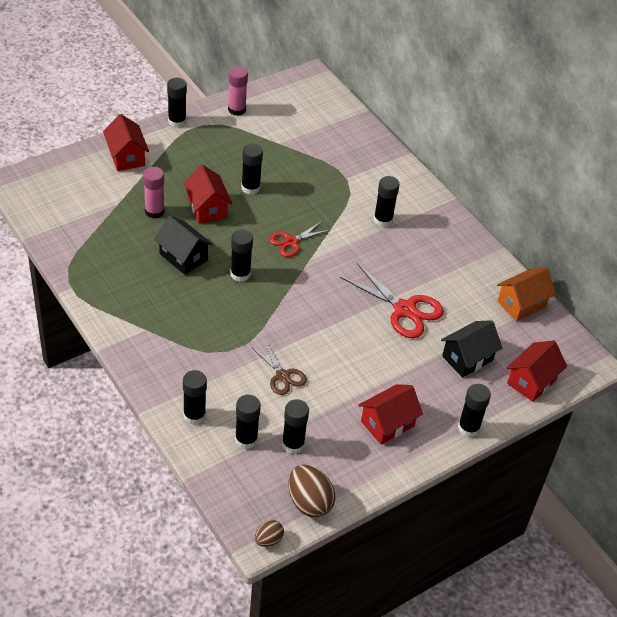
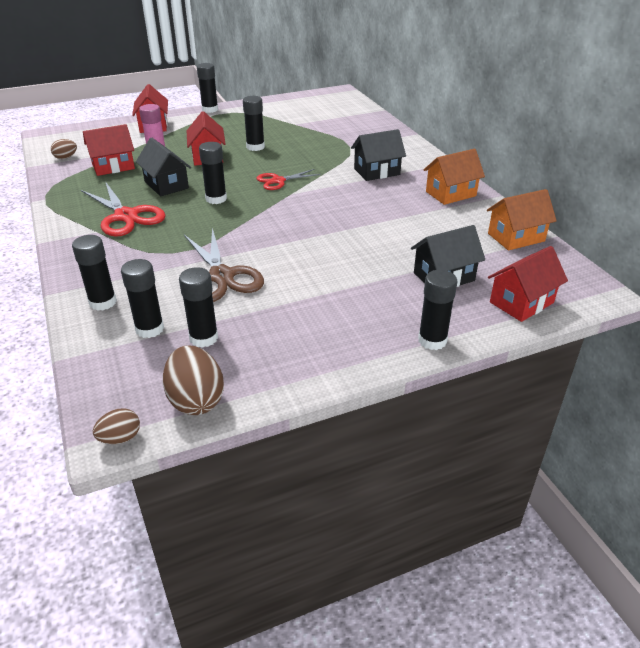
camera: 15 degrees right, 10 degrees down
(58, 220) = (66, 157): none -> brown egg
(237, 110) = (265, 105): pink glue stick -> none
(282, 376) = (221, 276): brown scissors -> brown scissors, size x1.66
(383, 220) = (376, 171): black glue stick -> black house
(387, 423) = (329, 328): red house -> red house (113, 166)
(404, 309) = (380, 233): red scissors -> red scissors (126, 216)
(458, 248) = (451, 194): none -> orange house

